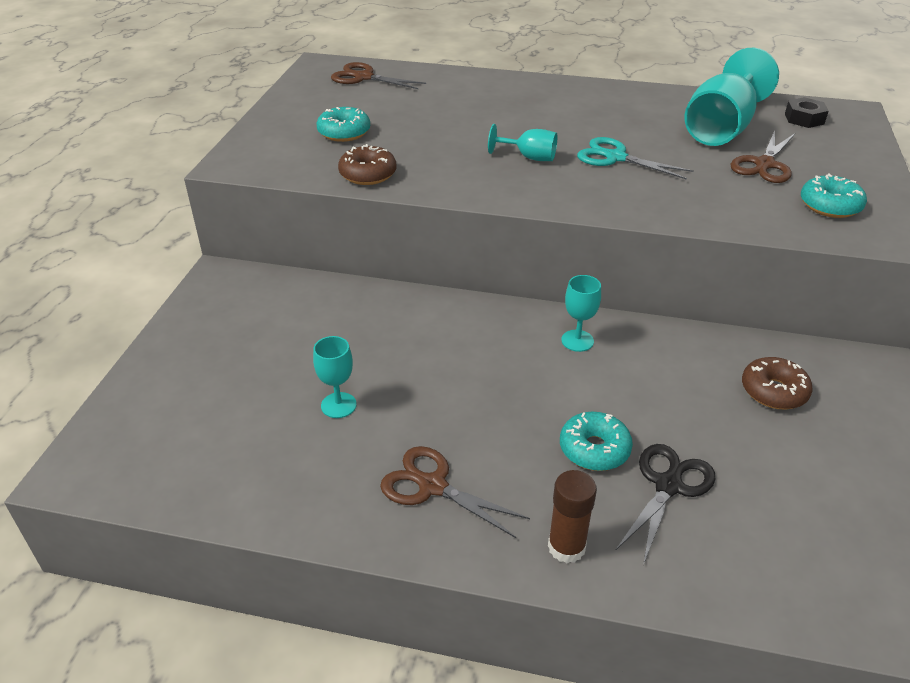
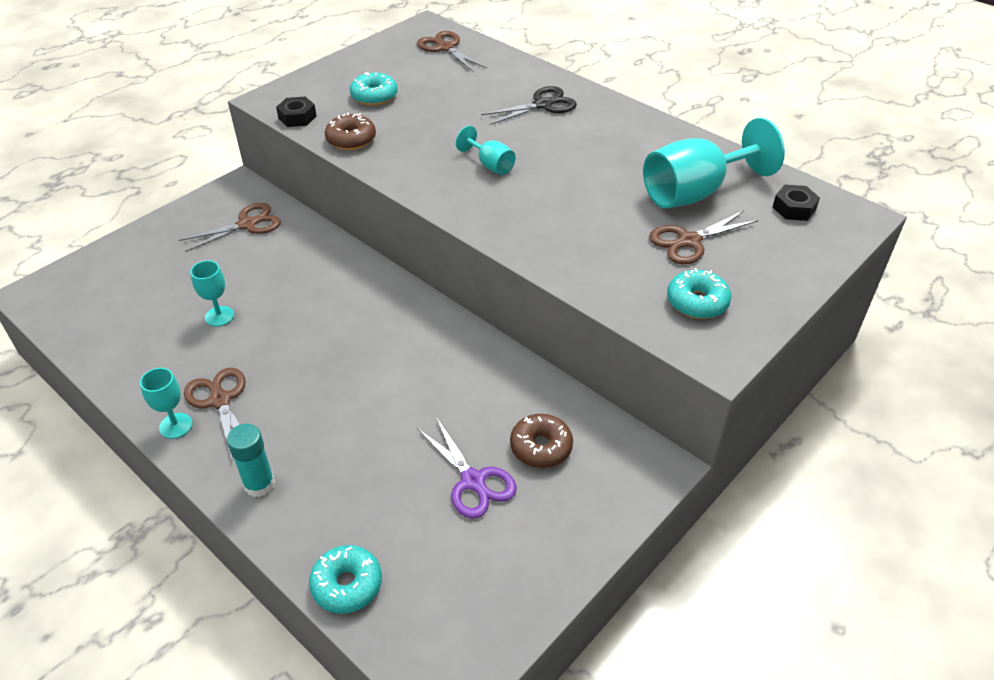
camera: 30 degrees right, 5 degrees up
(271, 308) = (247, 224): none -> brown scissors
(285, 171) = (297, 117): none -> black nut
(566, 547) = (259, 484): brown glue stick -> turquoise glue stick
(577, 341) = (432, 338): turquoise goblet -> turquoise goblet (176, 426)
(594, 449) = (352, 426): turquoise donut -> turquoise donut (347, 585)
(615, 158) = (562, 189): turquoise scissors -> none
(668, 486) = (374, 478): black scissors -> black scissors (543, 105)
(754, 446) = (473, 481): none -> purple scissors

